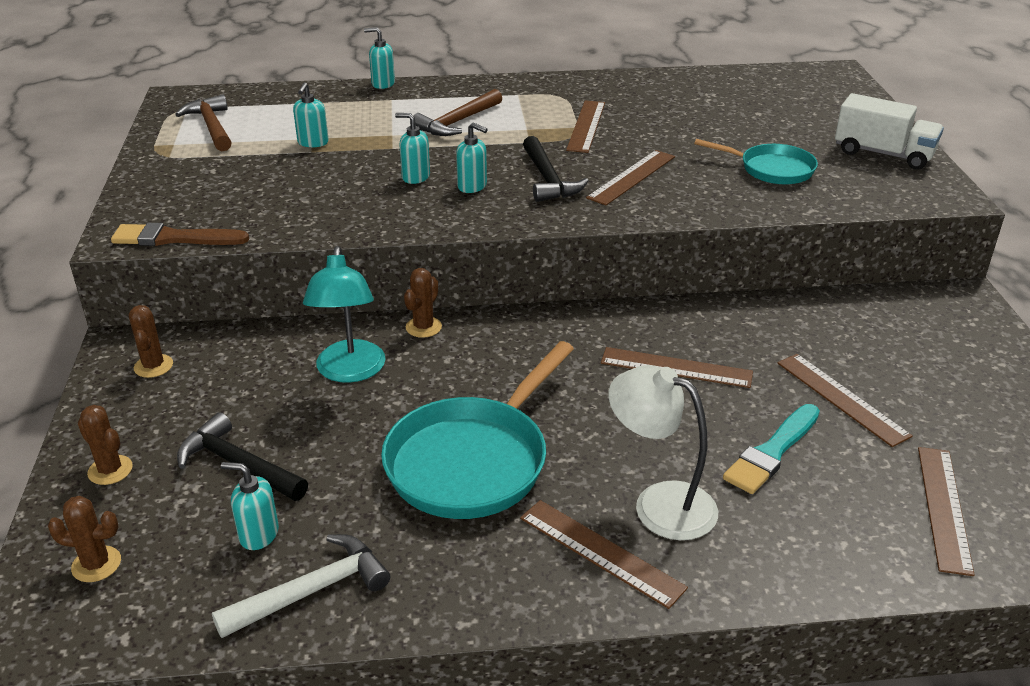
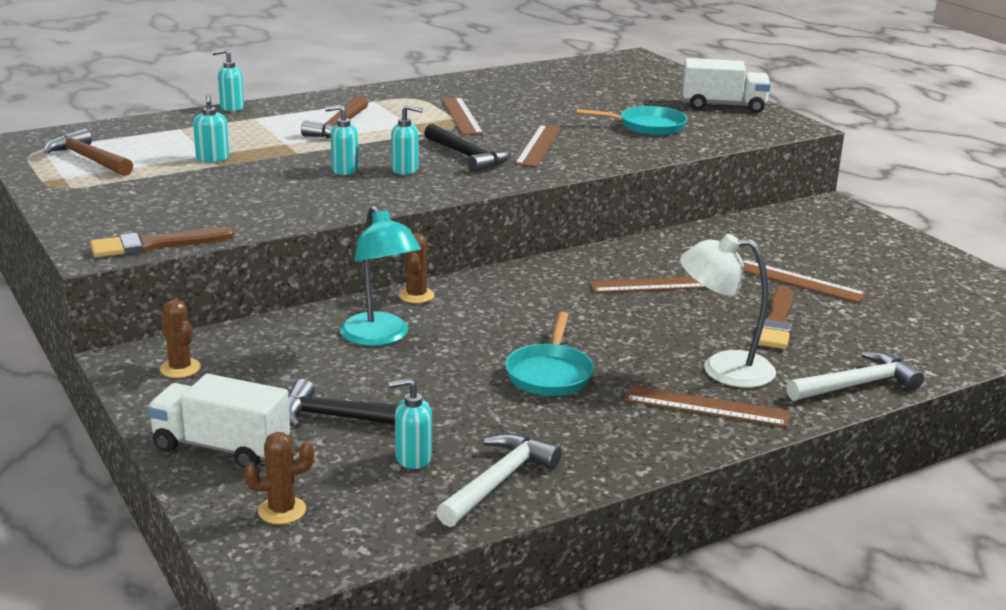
camera: 25 degrees left, 10 degrees down
(110, 470) = (221, 447): brown cactus -> white truck
(472, 461) = (550, 374): turquoise pan -> turquoise pan, size x0.59
(772, 452) = (777, 322): turquoise brush -> brown brush
(800, 570) = (857, 385): none -> white hammer
(943, 508) = (921, 330): brown ruler -> none

